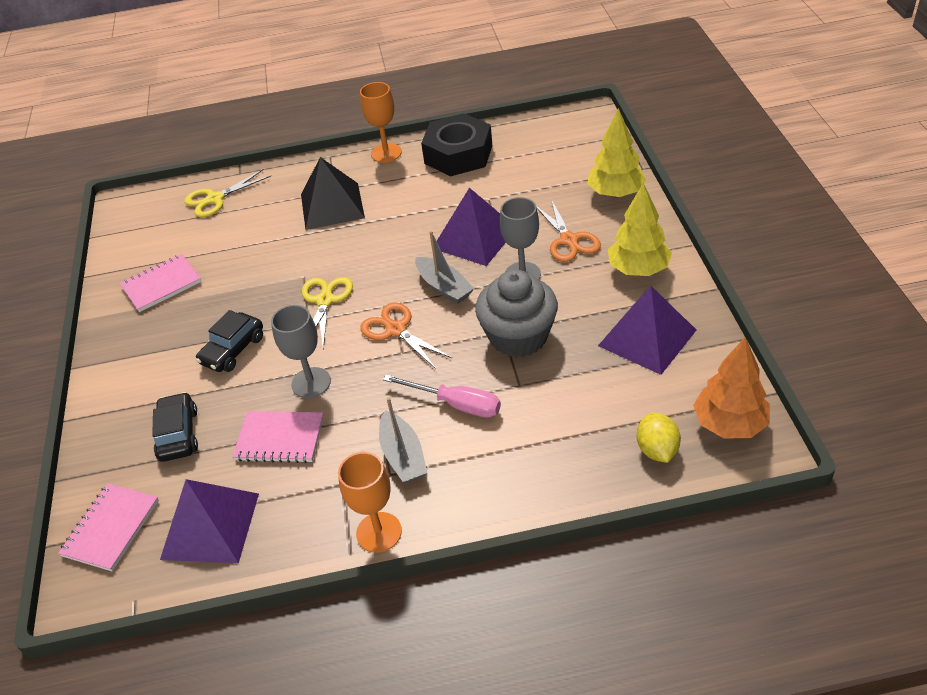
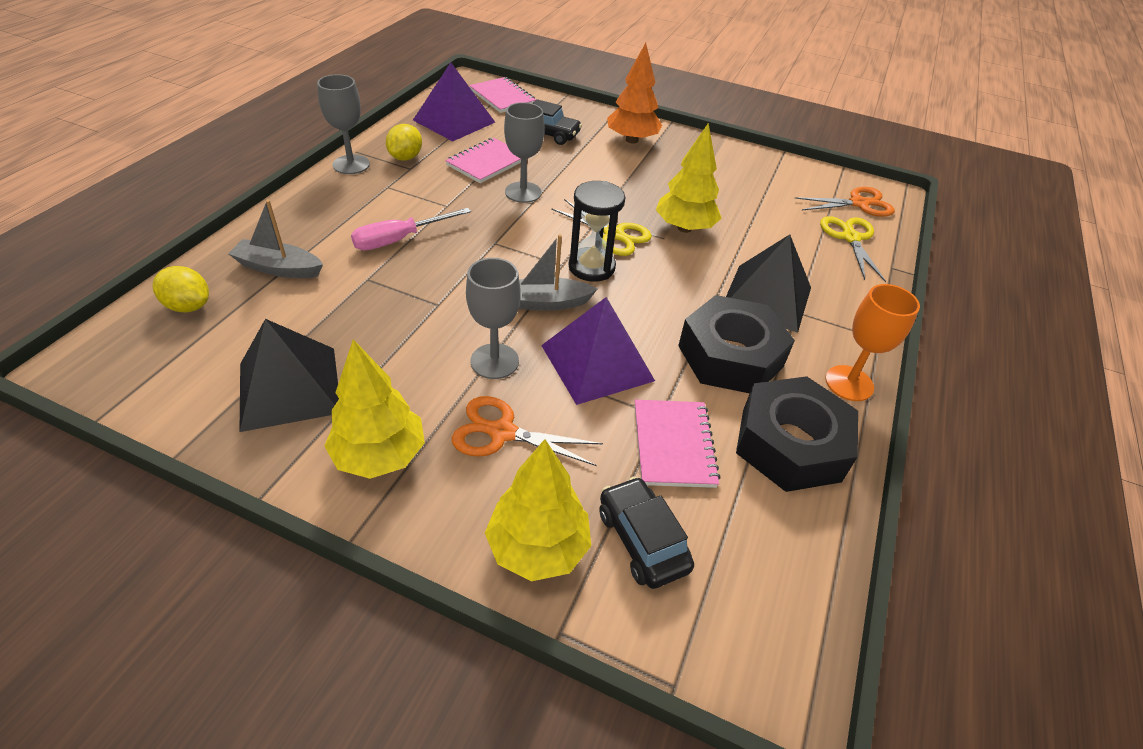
camera: 115 degrees right, 0 degrees up
(161, 284) = (734, 175): pink notebook -> pink notebook (673, 445)
(233, 350) = (607, 176): black car -> black car (642, 540)
(279, 273) = (684, 228): none -> yellow tree
(325, 502) = (406, 157): none -> yellow lemon
(379, 532) = (351, 164): orange goblet -> grey goblet
(380, 289) = (591, 267): none -> black hourglass
(396, 330) = (526, 251): orange scissors -> orange scissors (859, 204)
(403, 456) = (392, 197): grey boat -> grey boat (279, 268)
(409, 196) = (730, 356): none -> black nut
(518, 336) = (418, 309): grey cupcake -> none
(647, 338) = (289, 387): purple pyramid -> black pyramid
(729, 424) = (128, 364): orange tree -> orange tree (632, 140)

